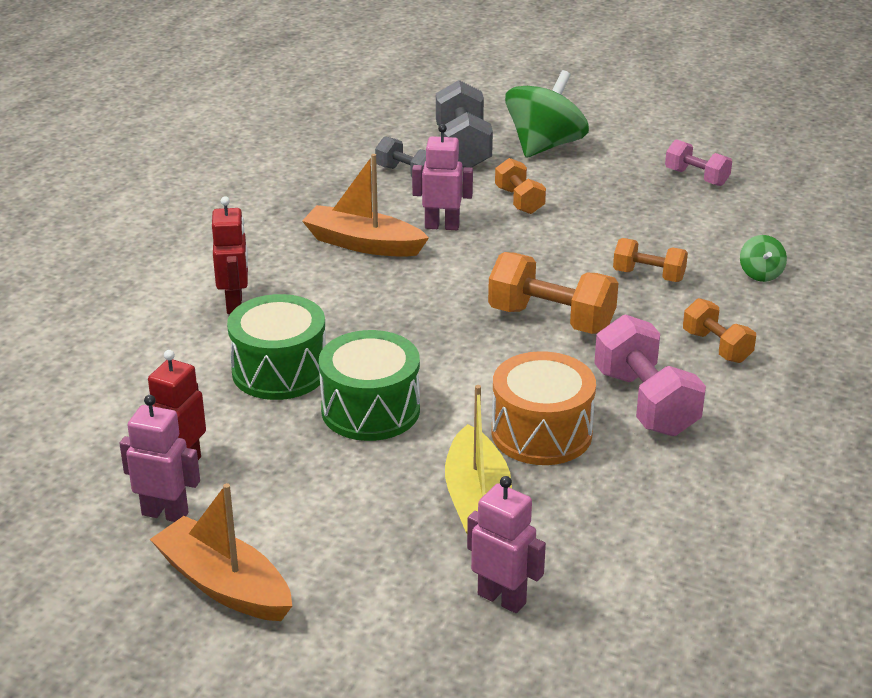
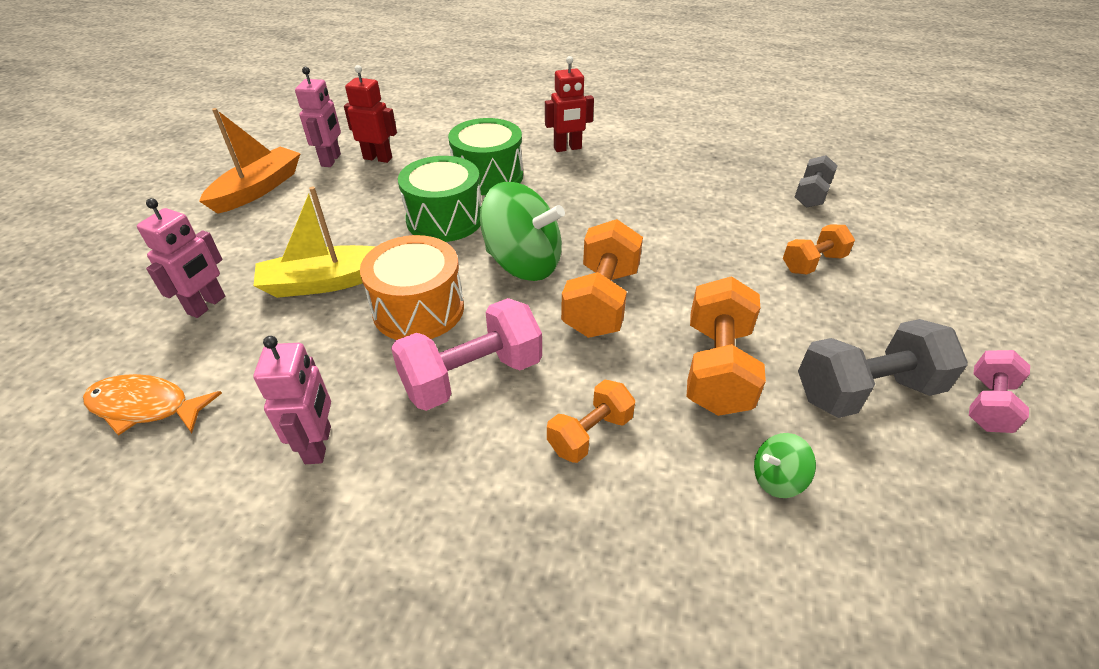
camera: 80 degrees right, 10 degrees up
(363, 244) = (678, 188): orange boat -> none
(442, 226) = (732, 223): pink robot -> pink robot (319, 445)
(463, 148) = (888, 219): grey dumbbell -> grey dumbbell (866, 391)
(545, 146) = (946, 271): green spinning top -> green spinning top (523, 263)
(648, 275) = (717, 368): orange dumbbell -> orange dumbbell, size x1.66
(668, 620) = (145, 407): none -> orange fish

